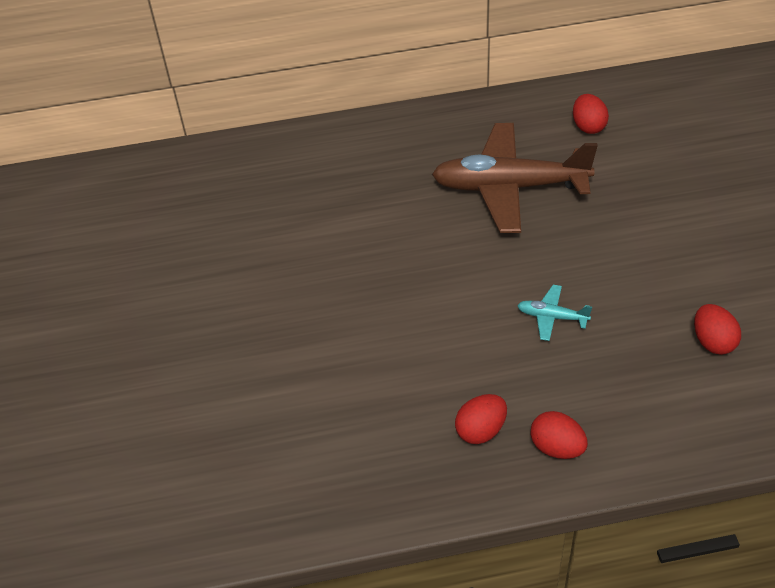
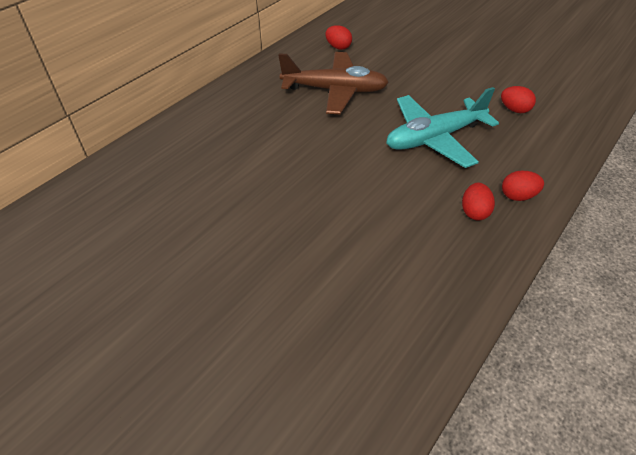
camera: 45 degrees left, 0 degrees up
(509, 187) = (335, 91): brown plane -> brown plane turned 135 degrees counterclockwise
(552, 317) = (434, 138): turquoise plane -> turquoise plane, size x2.43

